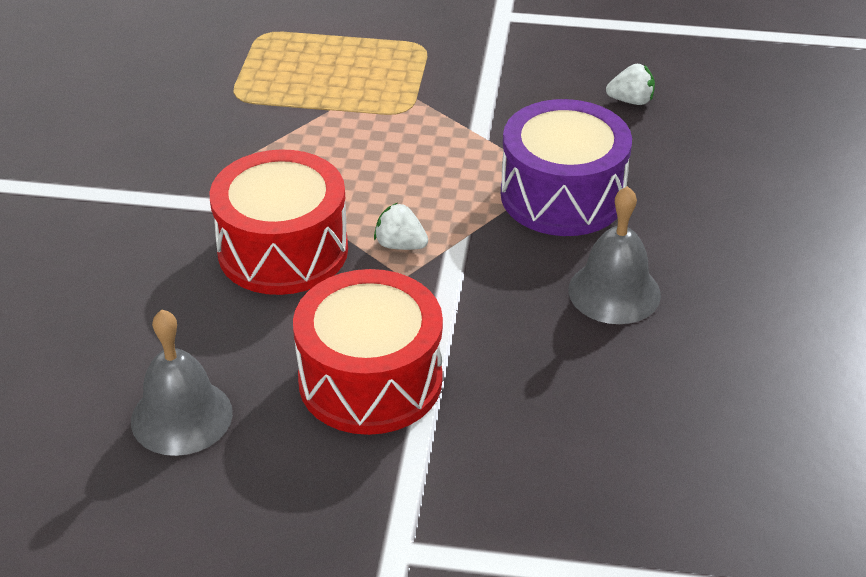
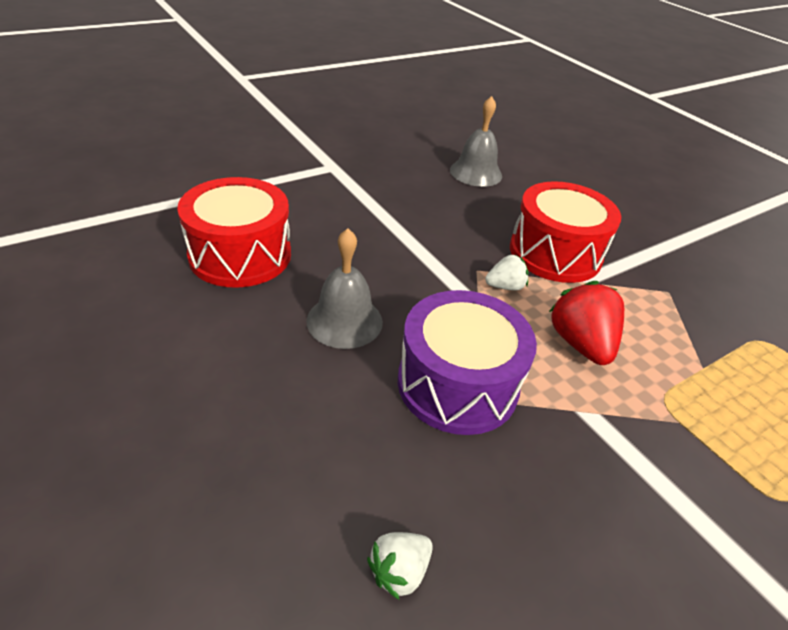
camera: 135 degrees right, 0 degrees up
(370, 380) = (422, 214): red drum -> red drum (240, 255)
(407, 169) = (580, 344): none -> red strawberry
(631, 101) = (527, 562): white strawberry -> white strawberry (399, 571)

